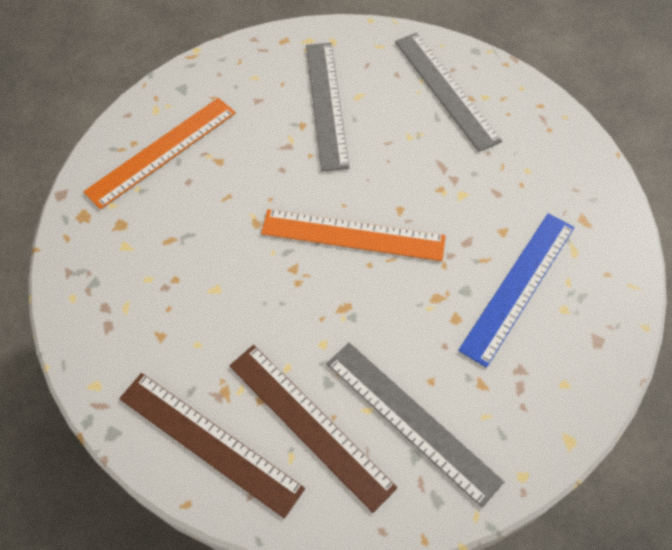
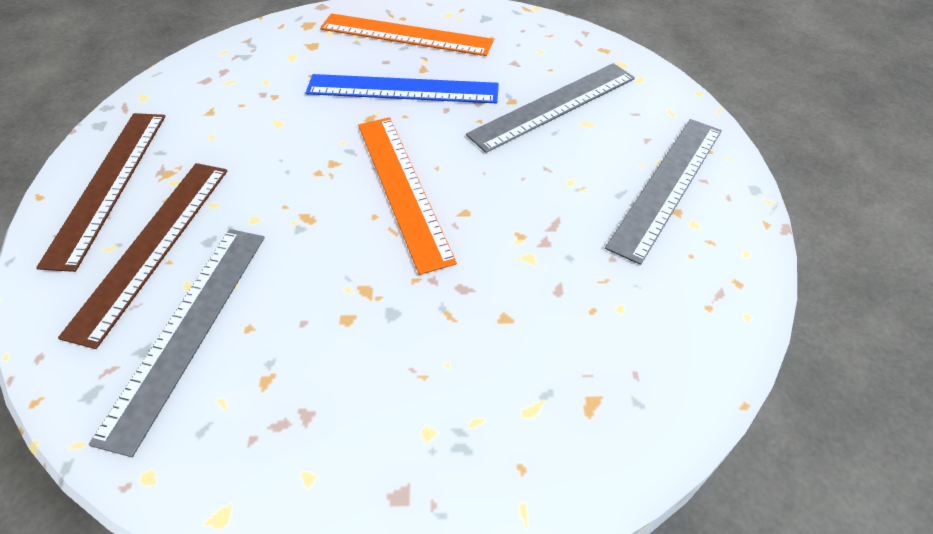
camera: 60 degrees right, 10 degrees down
(518, 286) = (431, 366): blue ruler -> blue ruler (402, 89)

